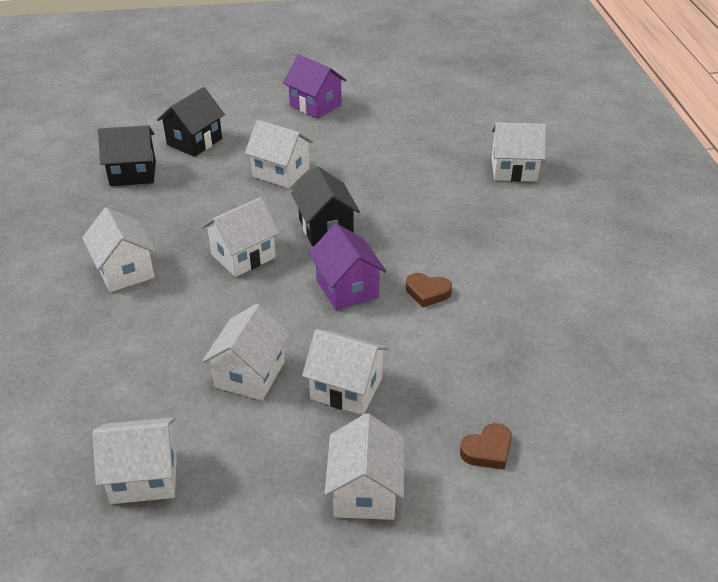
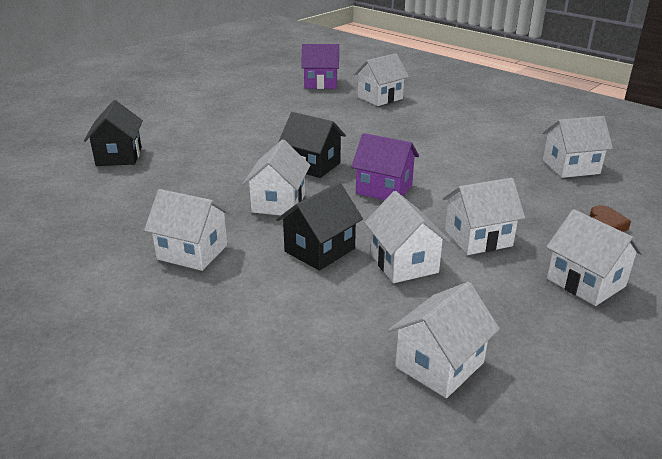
camera: 40 degrees left, 10 degrees down
(133, 173) = (92, 192): black house -> black house (319, 250)
(281, 172) = (225, 149): white house -> white house (571, 167)
(315, 105) = (188, 108): purple house -> purple house (320, 83)
(427, 292) = (436, 170): brown heart -> none

